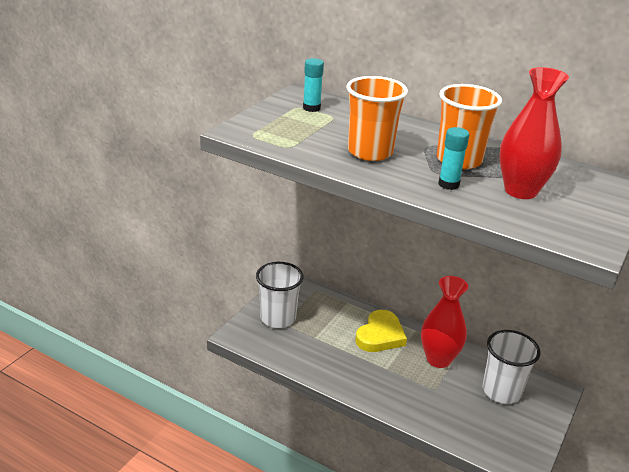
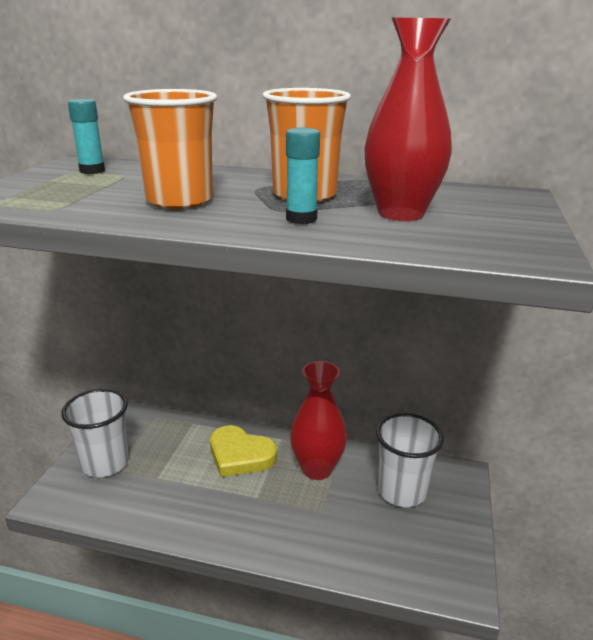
camera: 15 degrees left, 5 degrees down
(380, 335) = (240, 455): yellow heart -> yellow heart turned 105 degrees clockwise

